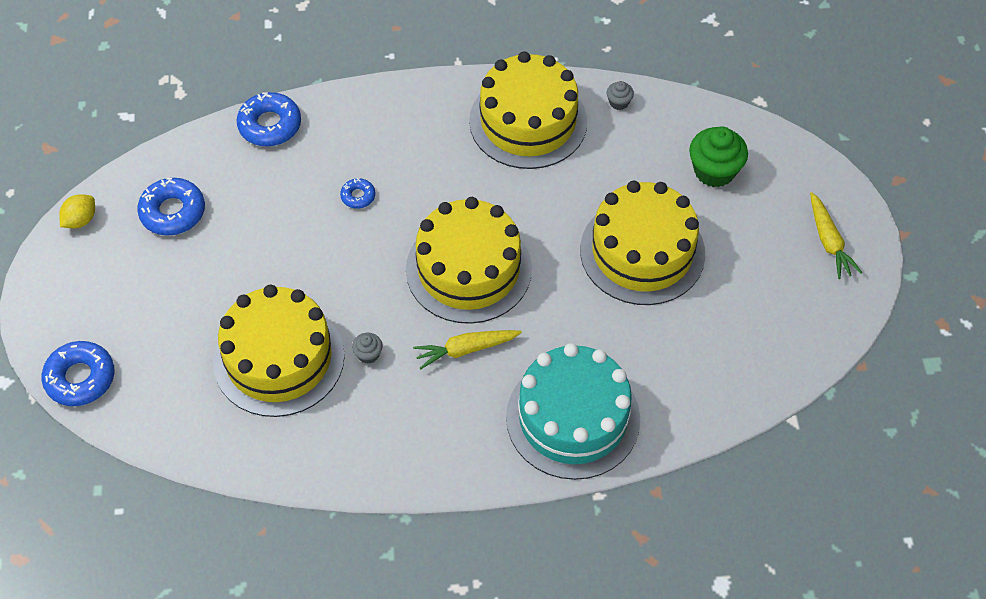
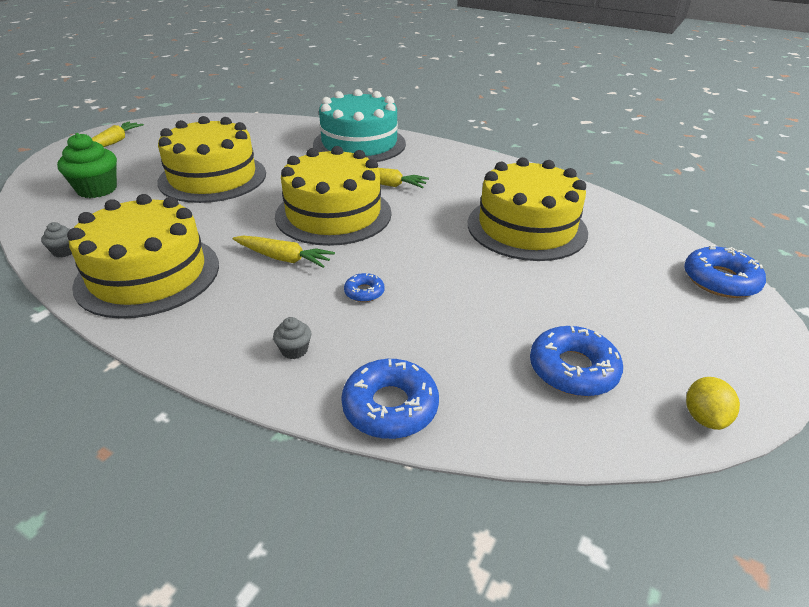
camera: 145 degrees left, 20 degrees down
(81, 220) = (704, 417): yellow lemon -> yellow lemon turned 60 degrees counterclockwise
(368, 354) = (455, 205): grey cupcake -> grey cupcake (294, 350)
(451, 193) = (284, 258): none -> yellow carrot

